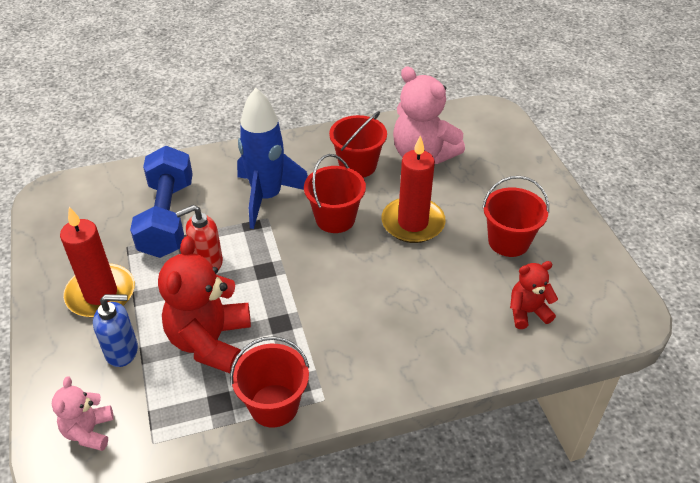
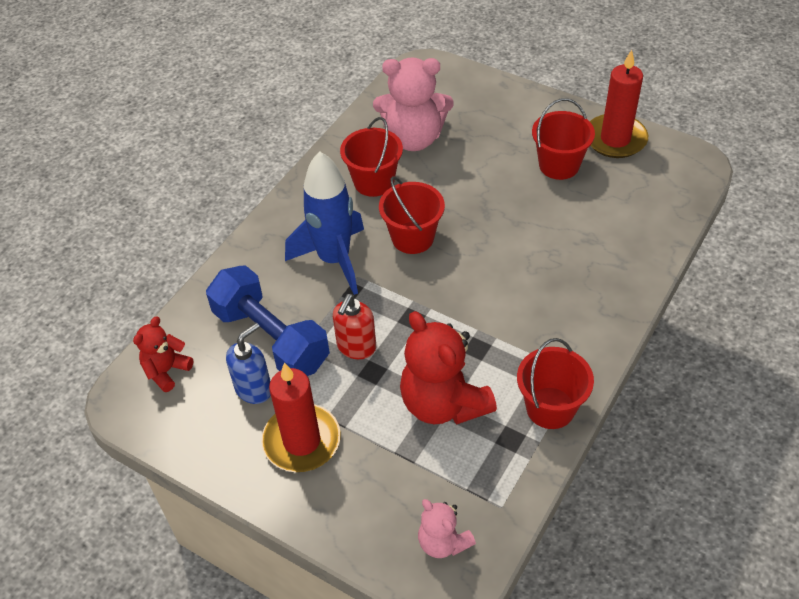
camera: 40 degrees left, 5 degrees up
(122, 351) = (385, 467): blue soap dispenser -> blue soap dispenser (254, 389)
(413, 223) = (475, 199): red candle -> red candle (615, 139)
(527, 312) = (631, 208): red teddy bear -> red teddy bear (166, 371)

